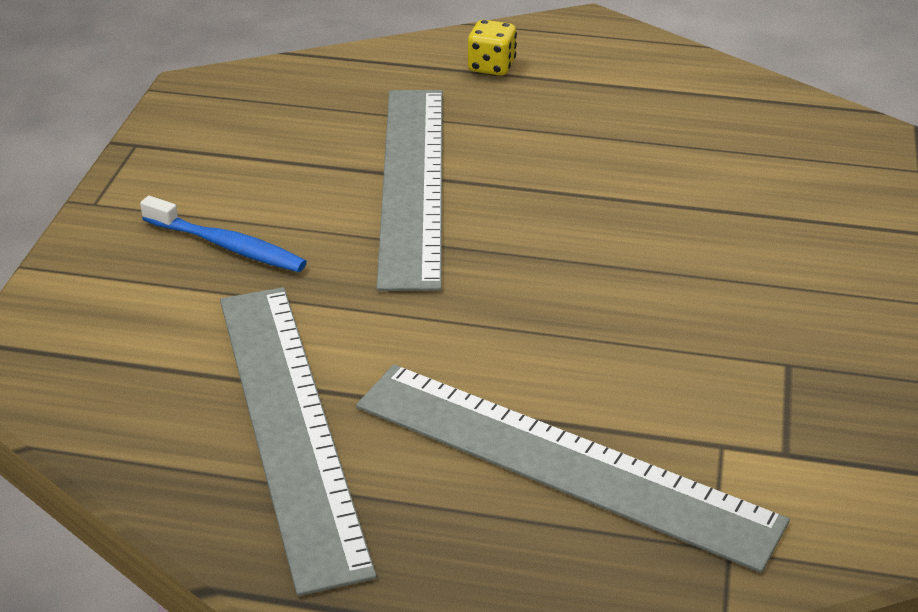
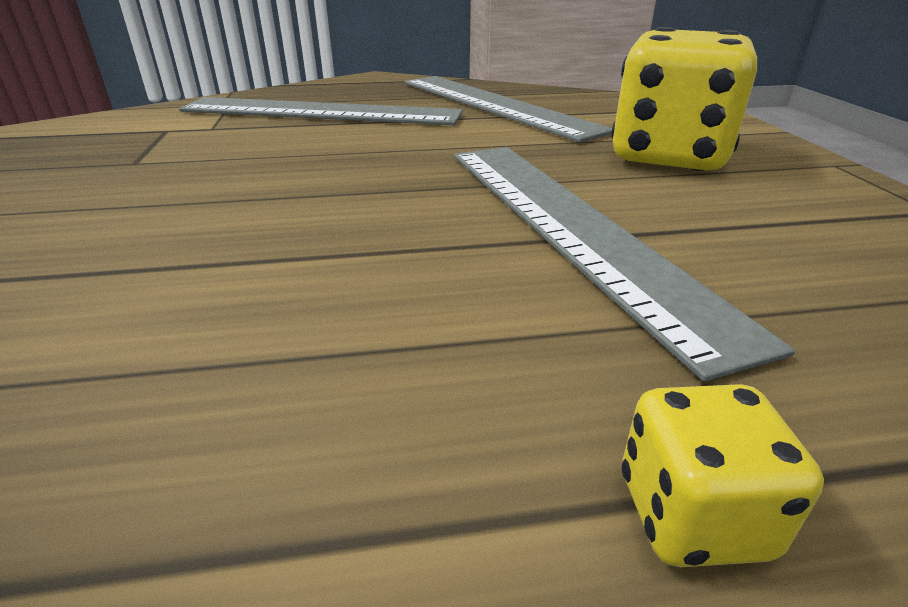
camera: 160 degrees right, 5 degrees down
(227, 246) = (668, 156): blue toothbrush -> yellow dice

